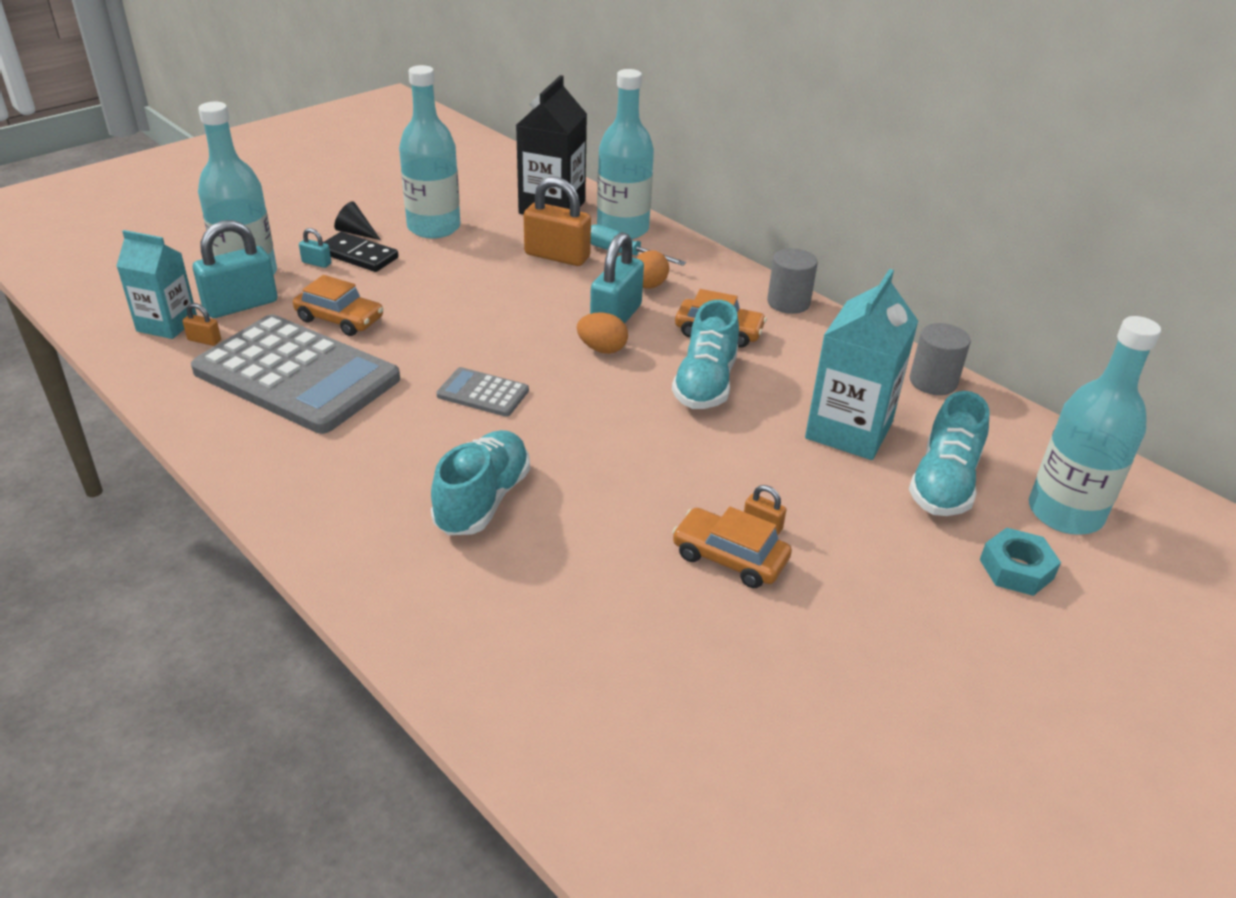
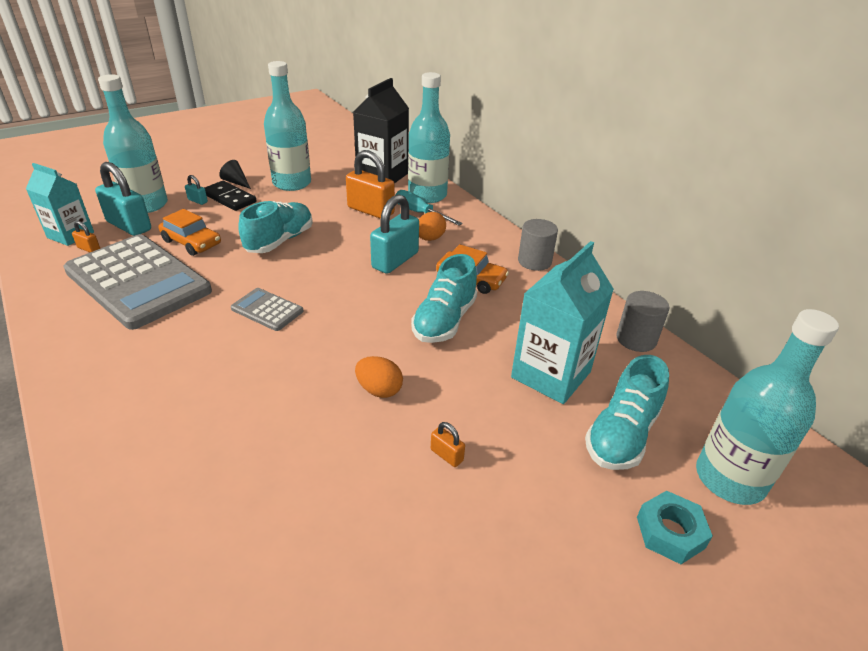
camera: 10 degrees right, 0 degrees up
(241, 305) = (129, 226): turquoise padlock -> turquoise padlock turned 60 degrees clockwise
(483, 500) = (223, 401): turquoise shoe -> turquoise shoe (280, 241)
(602, 349) = (374, 284): orange egg -> orange egg (379, 390)
(729, 558) = (406, 483): orange car -> none

